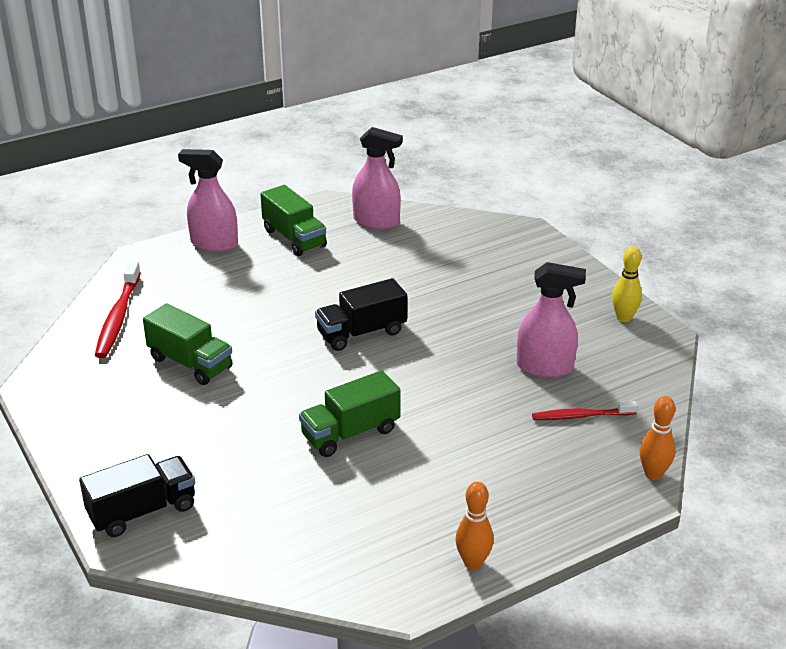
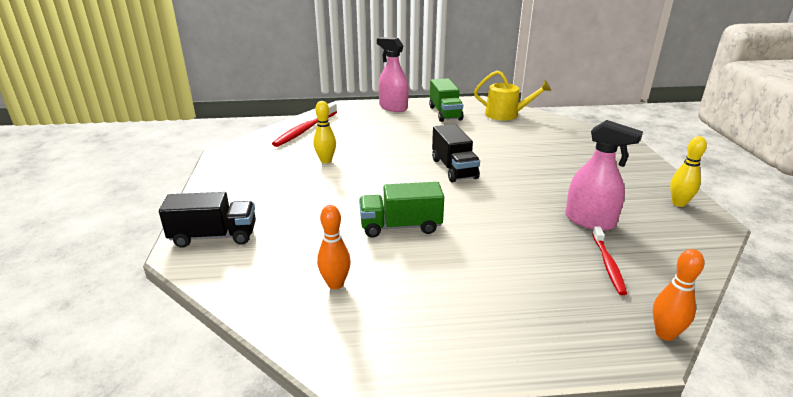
camera: 25 degrees right, 5 degrees down
(190, 363) = (326, 161): green truck -> yellow bowling pin
(361, 333) = (454, 169): black truck -> black truck turned 105 degrees counterclockwise
(376, 221) = (506, 114): pink spray bottle -> yellow watering can
(473, 562) = (436, 358): orange bowling pin -> orange bowling pin (335, 284)
(581, 416) = (608, 264): red toothbrush -> red toothbrush turned 105 degrees counterclockwise

